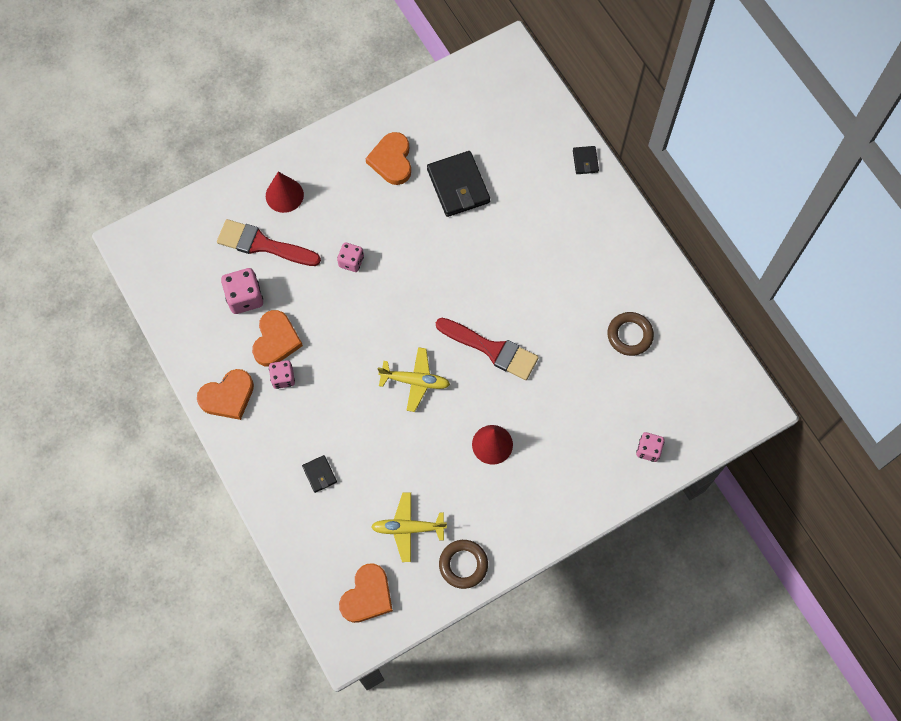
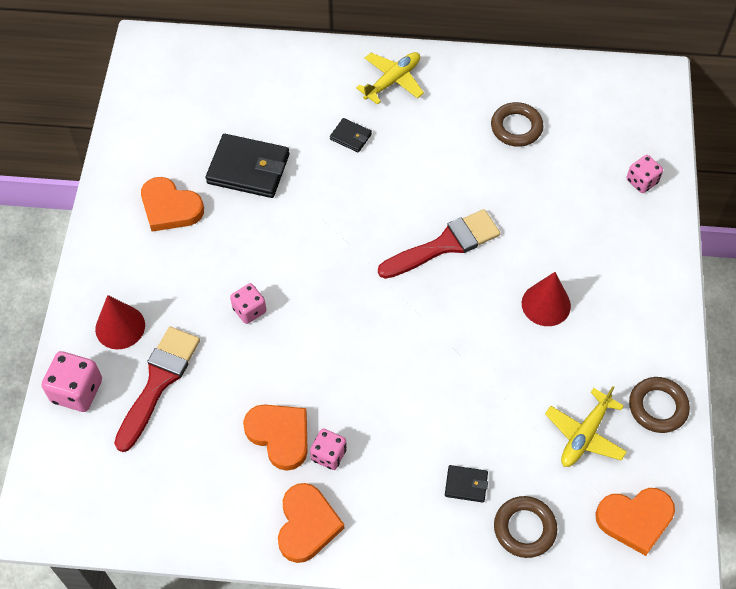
camera: 55 degrees left, 10 degrees down
(245, 297) = (204, 437): pink dice -> pink dice (77, 391)
(263, 245) = (158, 382): red brush -> red brush turned 150 degrees clockwise
(313, 529) = (524, 528): none -> brown ring
(367, 596) = (635, 520): orange heart -> orange heart turned 105 degrees clockwise
(415, 381) = (428, 331): yellow plane -> yellow plane (392, 81)
(585, 161) = (313, 56): black wallet -> black wallet (351, 137)

